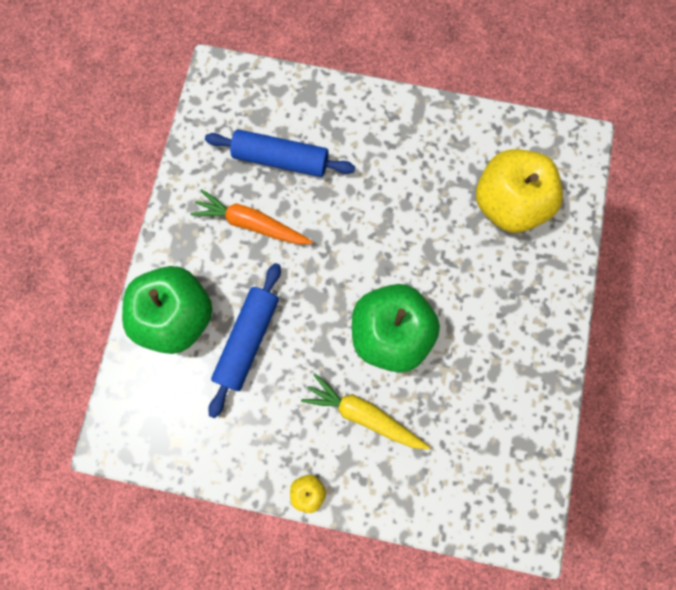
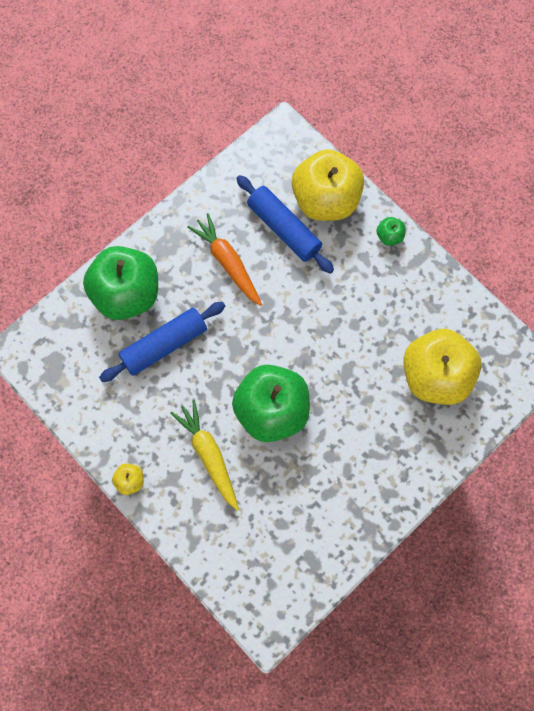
camera: 35 degrees right, 5 degrees down
(300, 110) = (326, 200): none -> yellow apple
(379, 106) = (389, 236): none -> green apple

